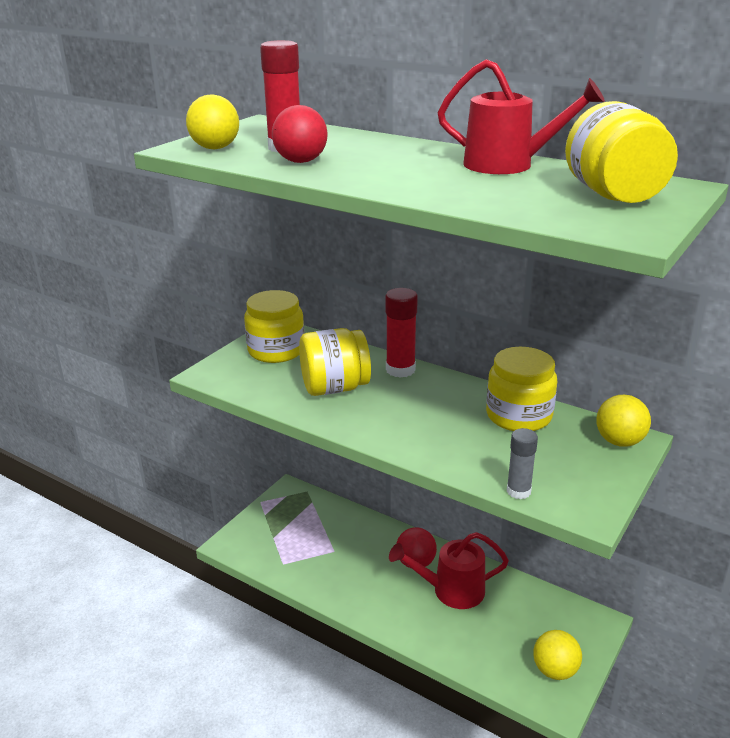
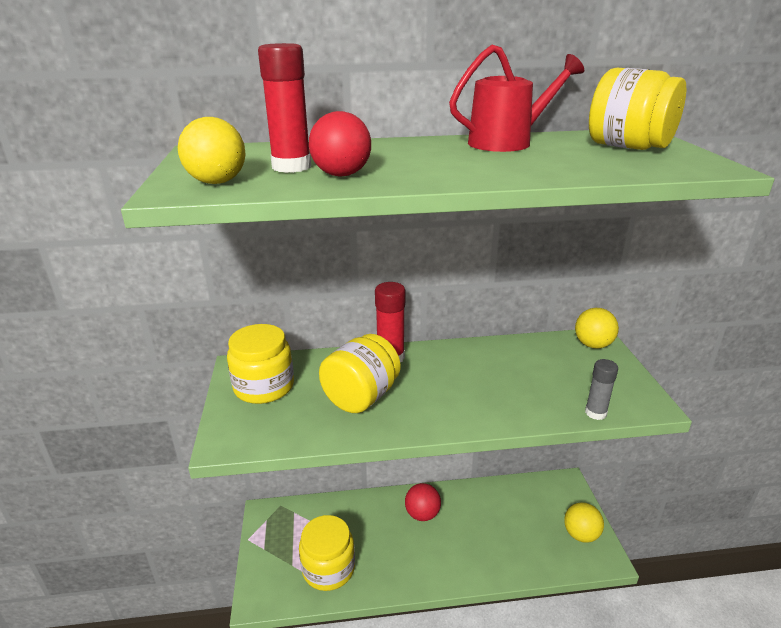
camera: 40 degrees left, 0 degrees up
(450, 590) = (466, 520): red watering can -> none
(518, 416) = (516, 355): yellow jar -> yellow jar (328, 568)

